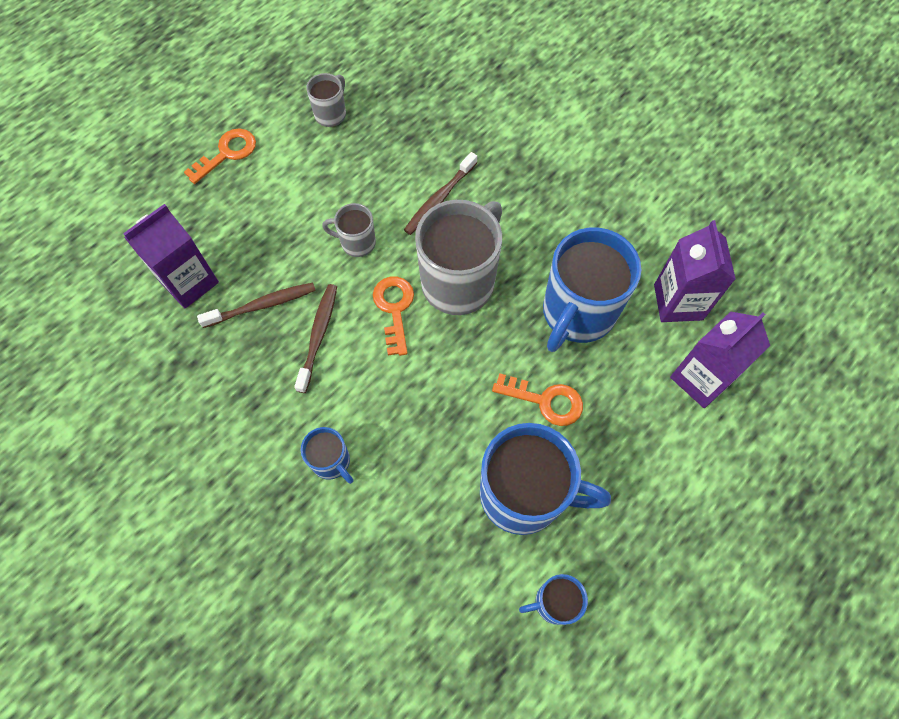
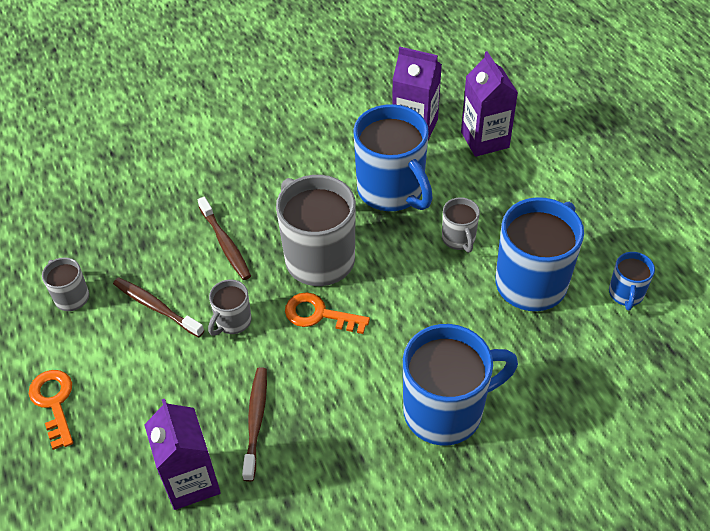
camera: 65 degrees left, 15 degrees down
(318, 335) = (314, 383): brown toothbrush -> brown toothbrush (156, 307)
(331, 462) = (446, 411): blue mug -> blue mug, size x2.06
(545, 401) = (459, 239): orange key -> grey mug

